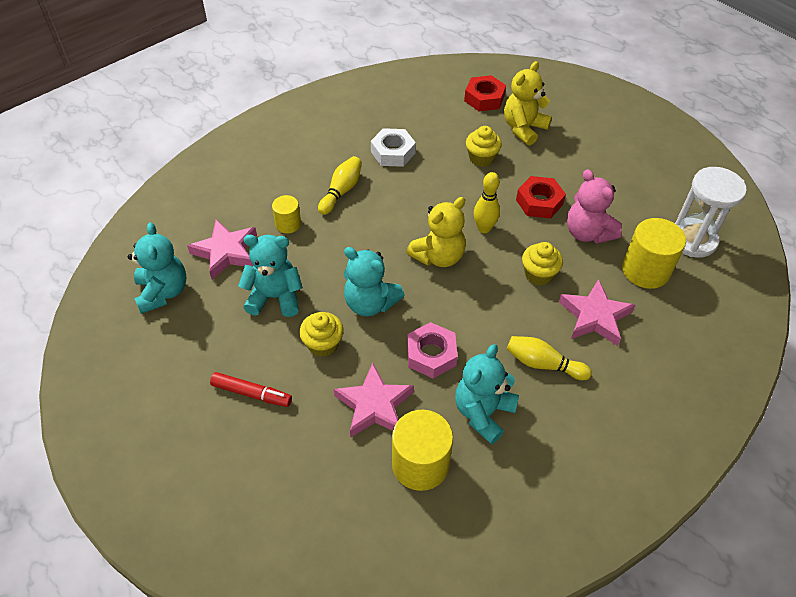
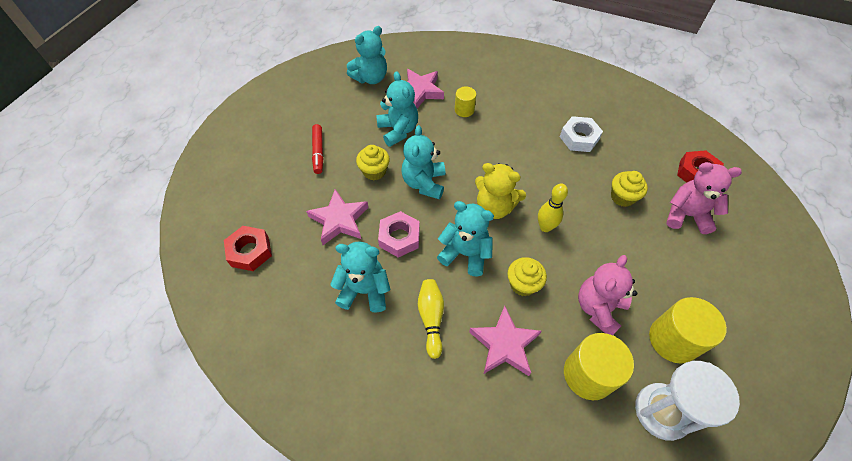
camera: 65 degrees right, 5 degrees up
(341, 191) = (515, 125): yellow bowling pin -> none
(420, 464) = (304, 266): yellow cylinder -> yellow cylinder (673, 340)
(482, 304) = (465, 254): none -> turquoise teddy bear
(523, 129) = (686, 215): yellow teddy bear -> pink teddy bear
(539, 202) = (606, 257): red nut -> red nut (250, 251)

